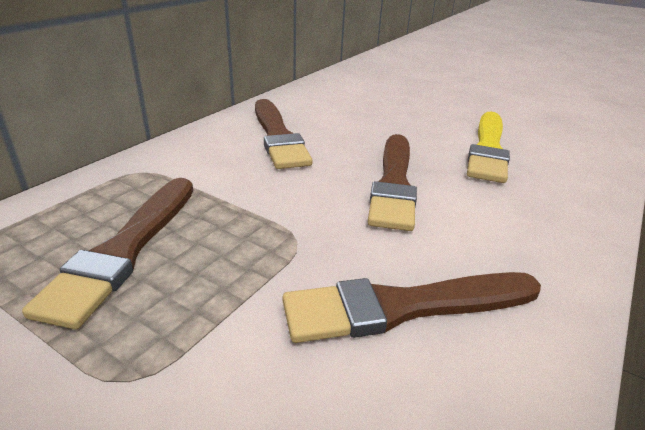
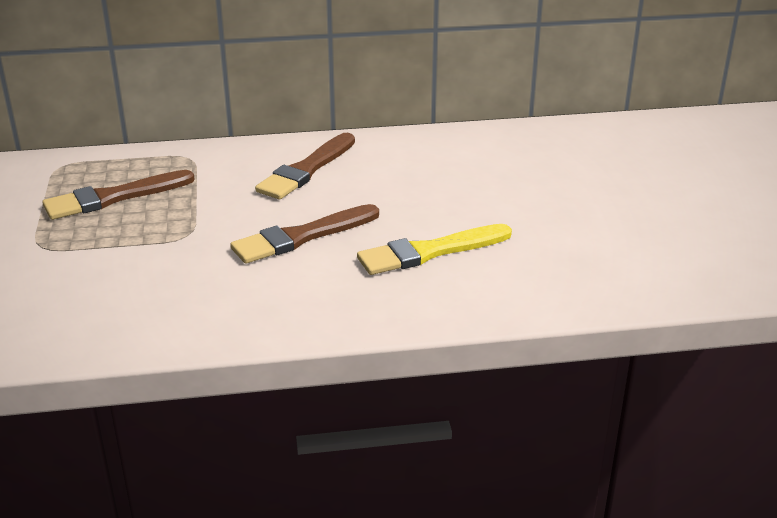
camera: 50 degrees right, 0 degrees up
(403, 307) = (167, 288): brown brush -> none

